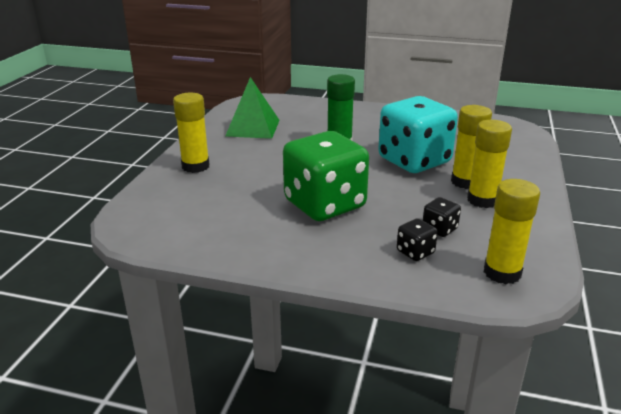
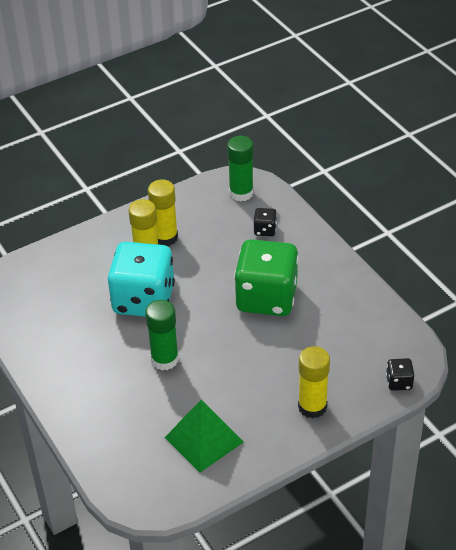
camera: 135 degrees left, 15 degrees up
(439, 229) = (227, 235): black dice -> black dice (399, 382)
(502, 273) = (241, 193): yellow glue stick -> green glue stick

